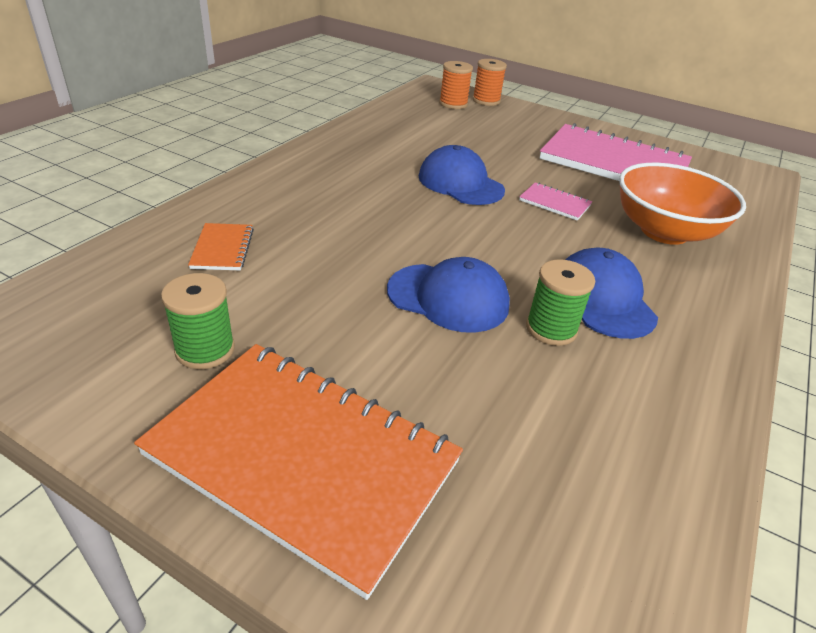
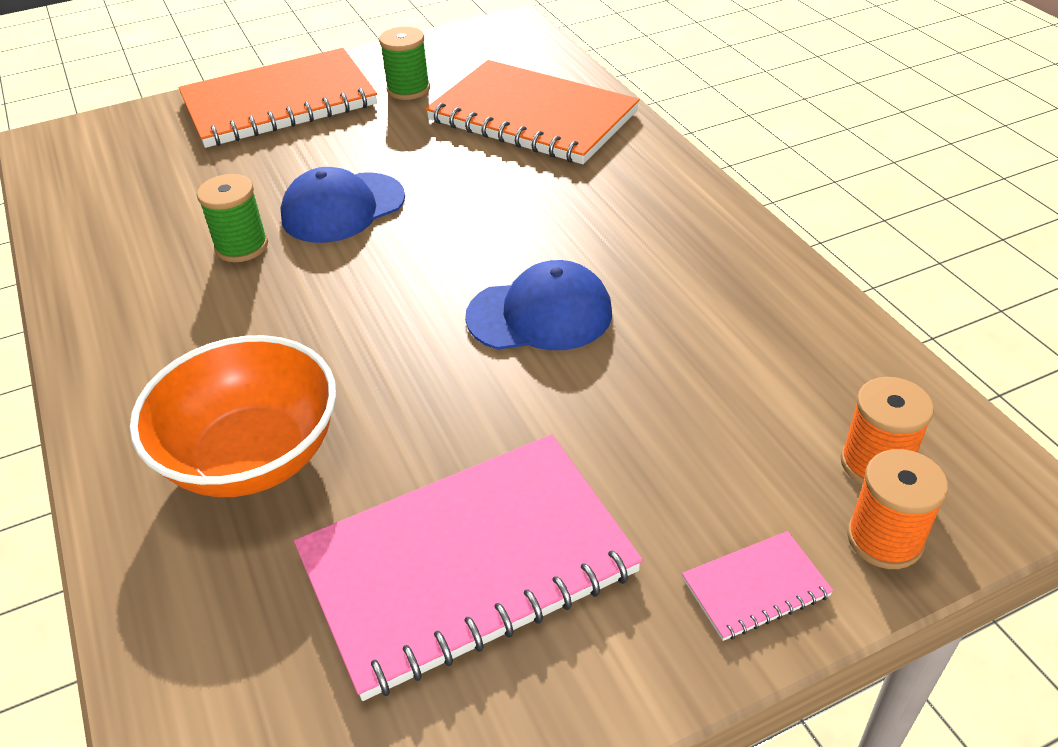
camera: 130 degrees right, 5 degrees up
(222, 248) = (532, 117): orange notebook -> orange notebook, size x2.43
(554, 203) = (416, 382): pink notebook -> pink notebook (755, 587)
(602, 299) = (230, 304): blue cap -> none

